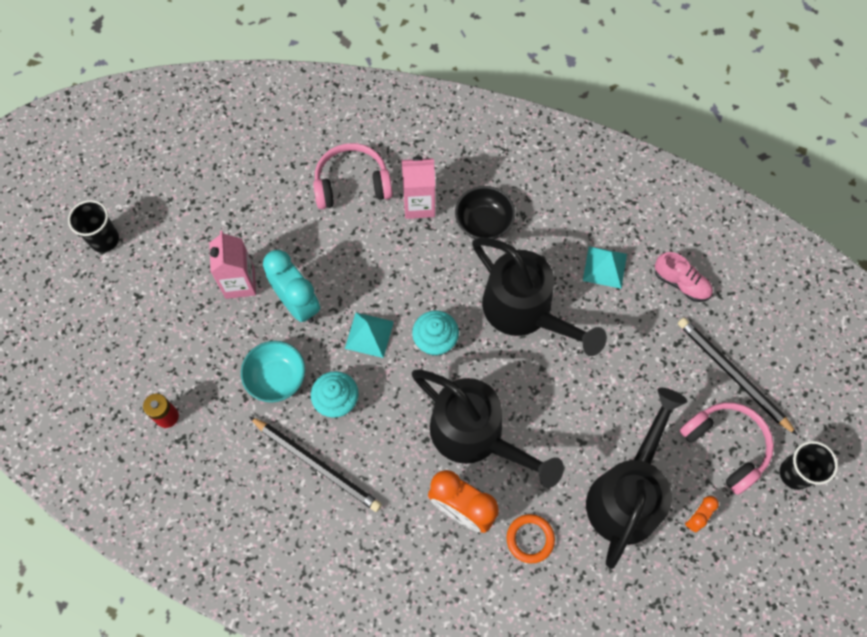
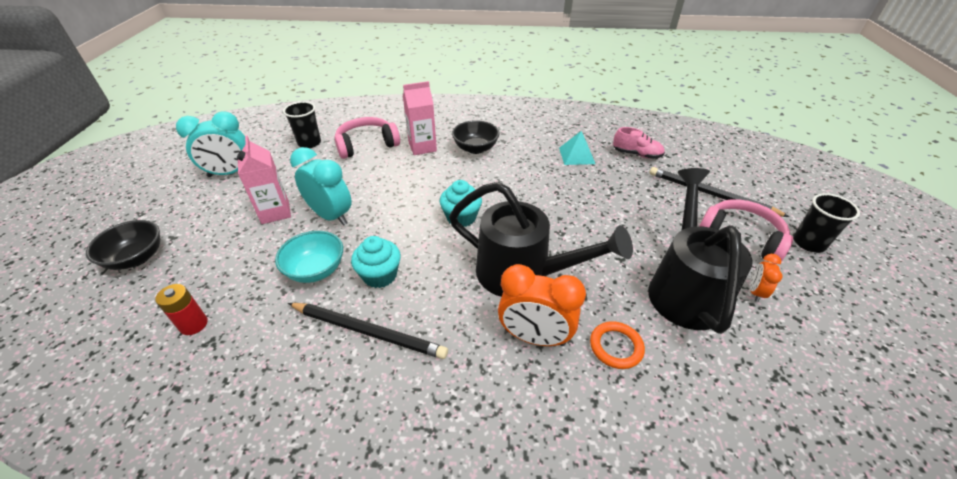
camera: 15 degrees left, 25 degrees down
(104, 240) = (144, 206): black cup -> black cup (309, 143)
(107, 318) = (136, 258): none -> black bowl
(191, 202) = (230, 173): none -> turquoise clock
(369, 335) = (401, 224): turquoise pyramid -> none
(525, 312) = (529, 188): black watering can -> none

